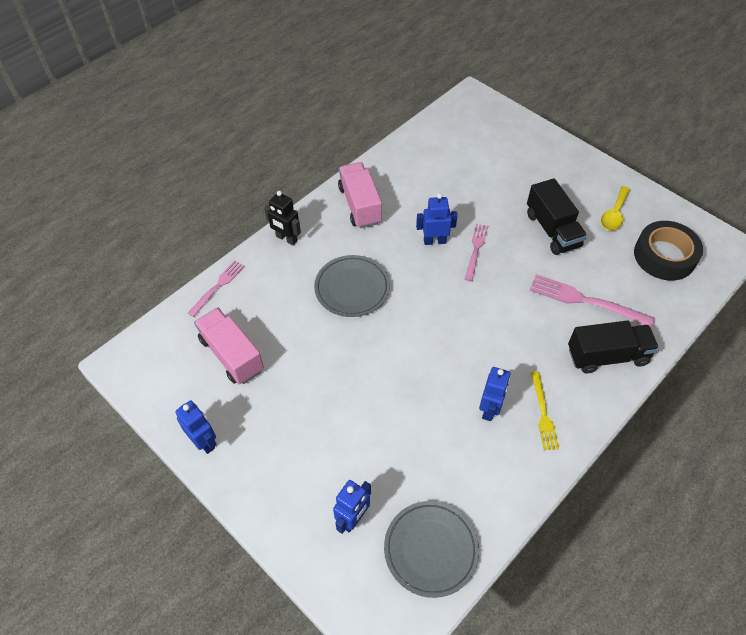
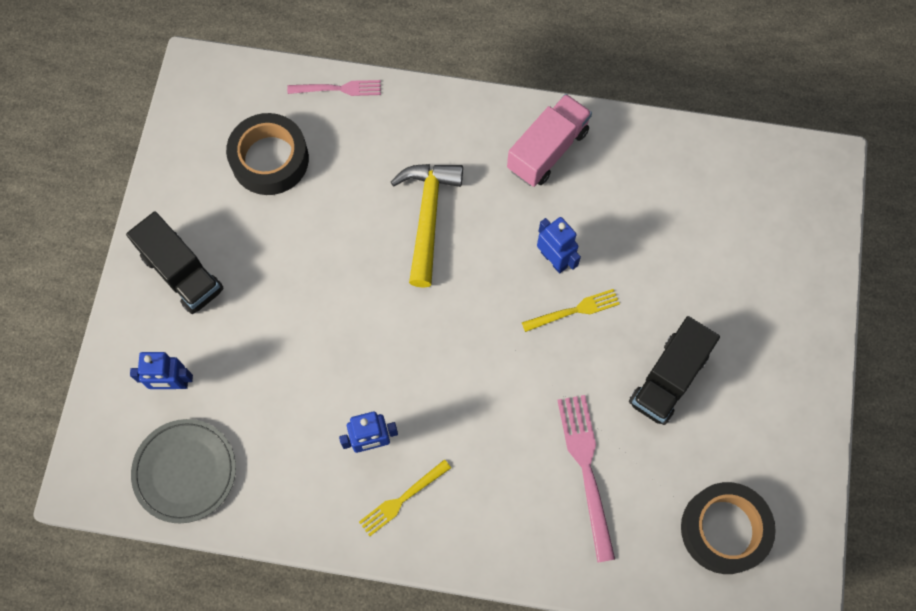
camera: 55 degrees right, 15 degrees up
(204, 442) = (164, 203): blue robot -> none
(232, 355) = (270, 159): pink truck -> black tape
(286, 239) = (445, 109): black robot -> none
(352, 288) = (428, 216): grey plate -> yellow hammer
(476, 249) = (575, 310): pink fork -> yellow fork
(607, 356) = (523, 531): black truck -> black truck (182, 273)
(614, 214) = (750, 438): yellow spoon -> none

